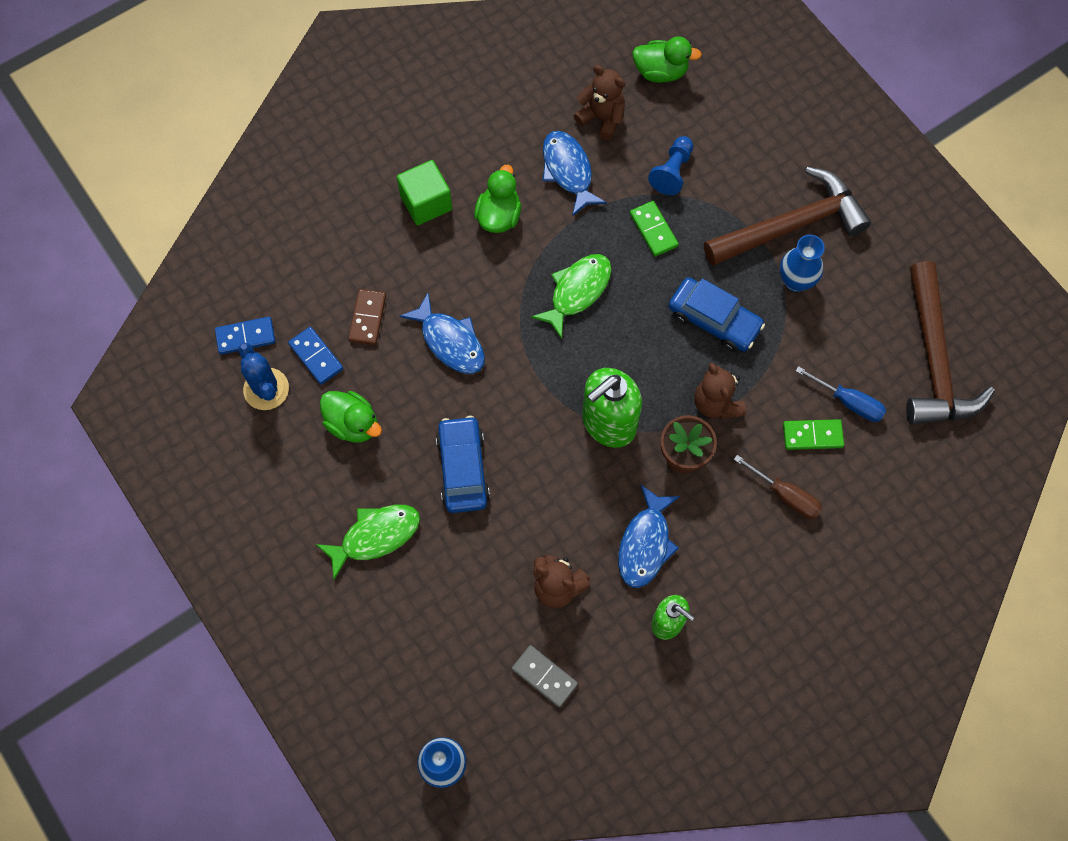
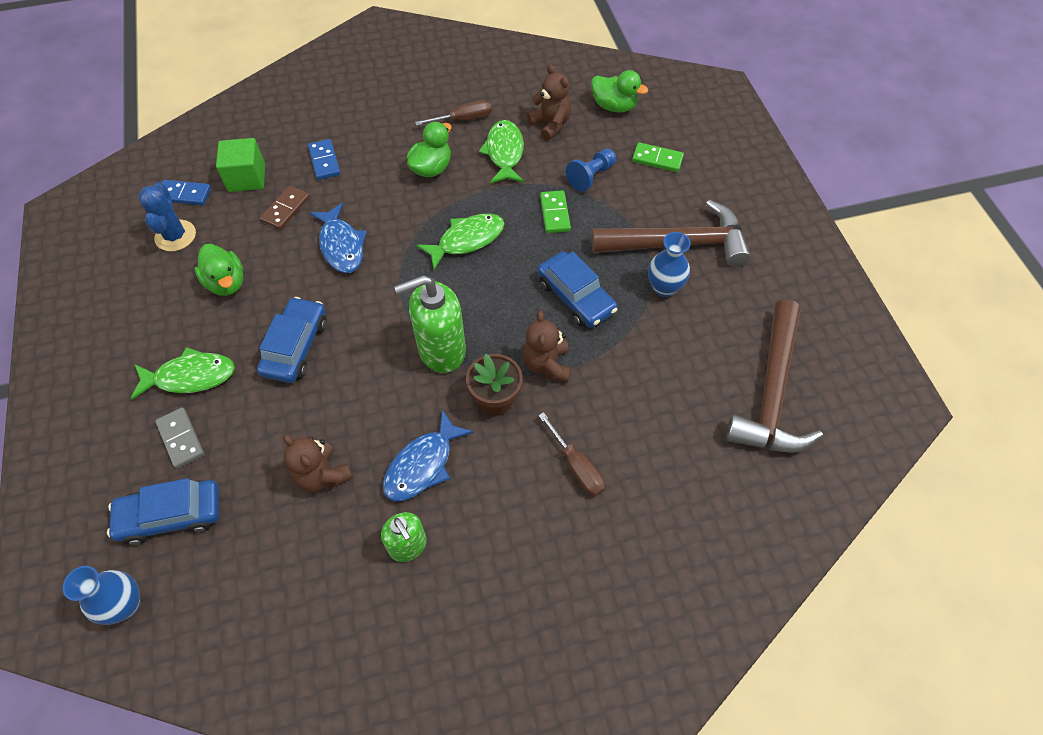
camera: 20 degrees right, 10 degrees down
(316, 357) = (228, 224): blue domino -> blue domino (324, 161)
(426, 203) = (379, 143): green cube -> green cube (247, 178)
(437, 674) = (171, 515): none -> blue car
(503, 141) = (463, 119): none -> brown screwdriver
(544, 676) = (266, 554): grey domino -> grey domino (181, 439)
(568, 171) = (504, 153): blue fish -> green fish
(812, 435) = (625, 421): green domino -> green domino (657, 159)
(848, 402) = (672, 402): blue screwdriver -> none

